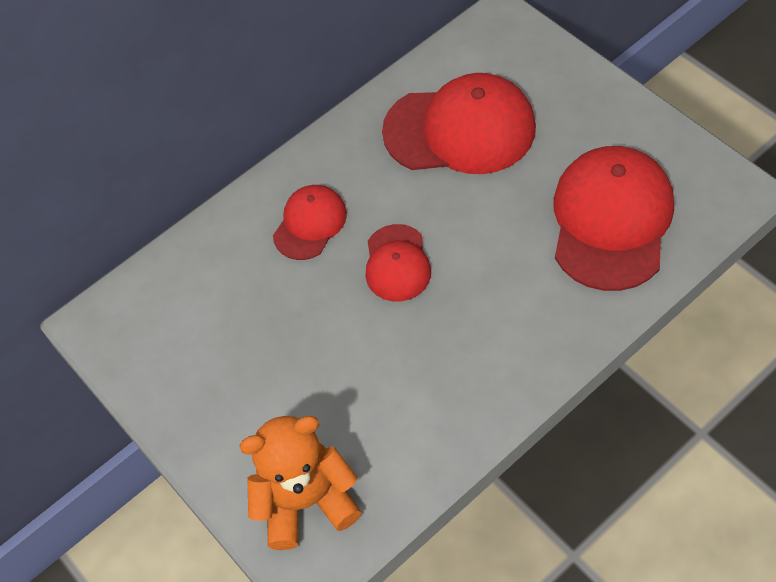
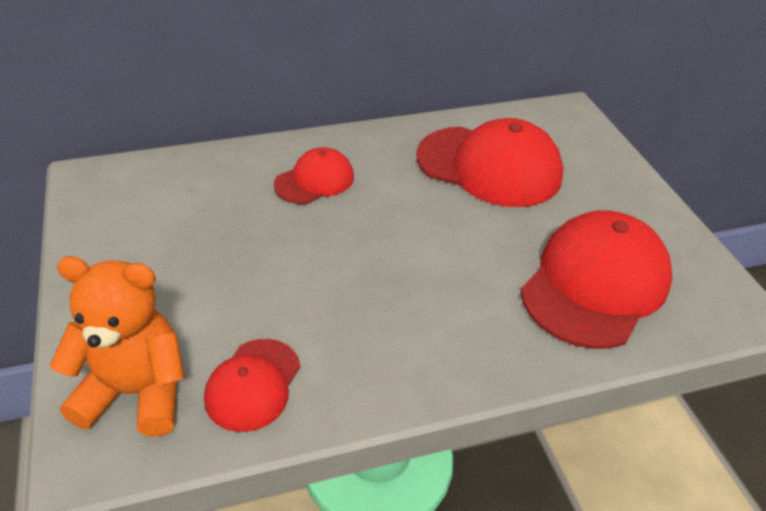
camera: 15 degrees right, 15 degrees down
(397, 263) = (368, 237): red cap -> red cap (253, 384)

